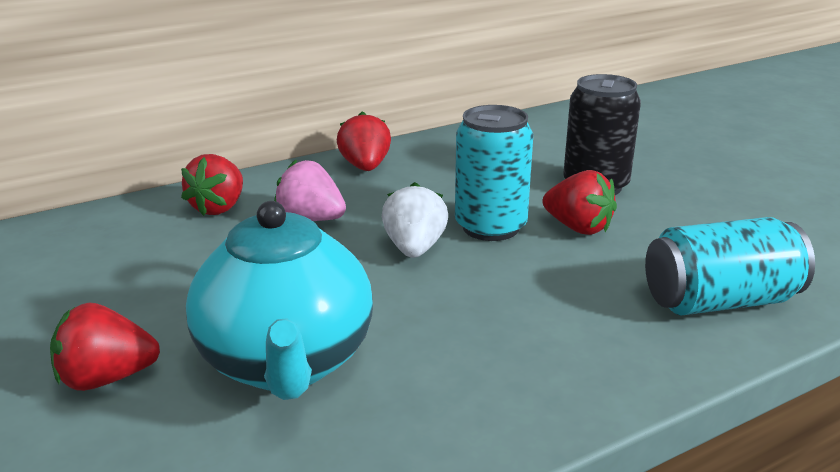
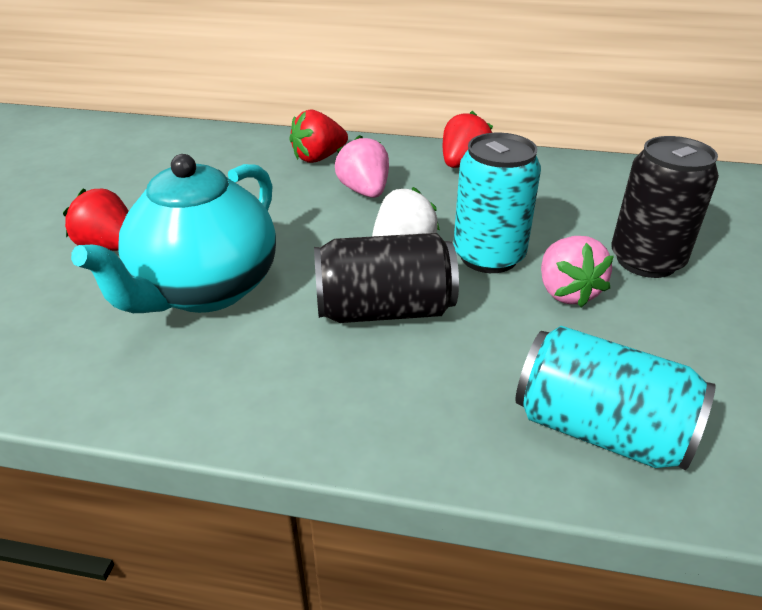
camera: 40 degrees right, 10 degrees up
(473, 300) = (384, 310): none -> black can
(578, 228) = (566, 292): red strawberry -> pink strawberry

